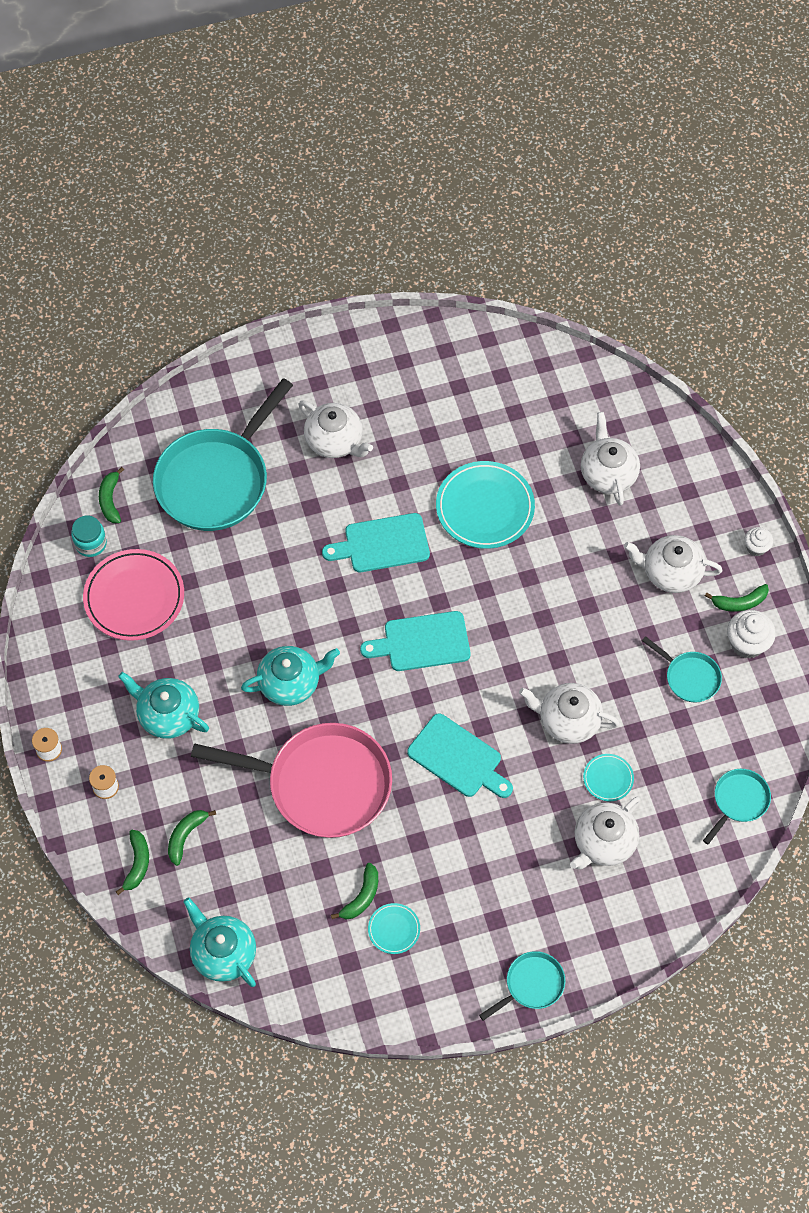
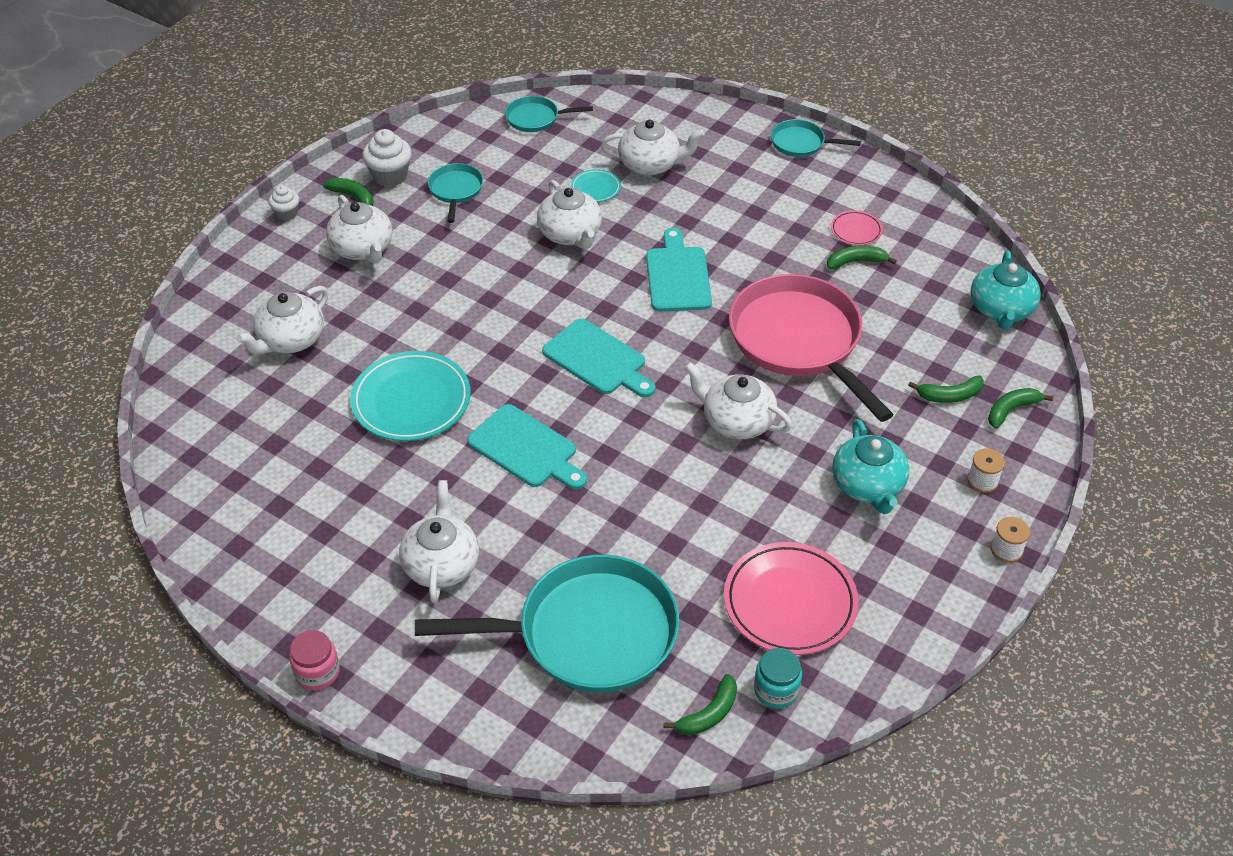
camera: 130 degrees left, 15 degrees down
(290, 683) = (736, 421): turquoise teapot -> white teapot
(317, 339) = (317, 672): none -> pink jar
(394, 929) = (856, 230): turquoise plate -> pink plate

